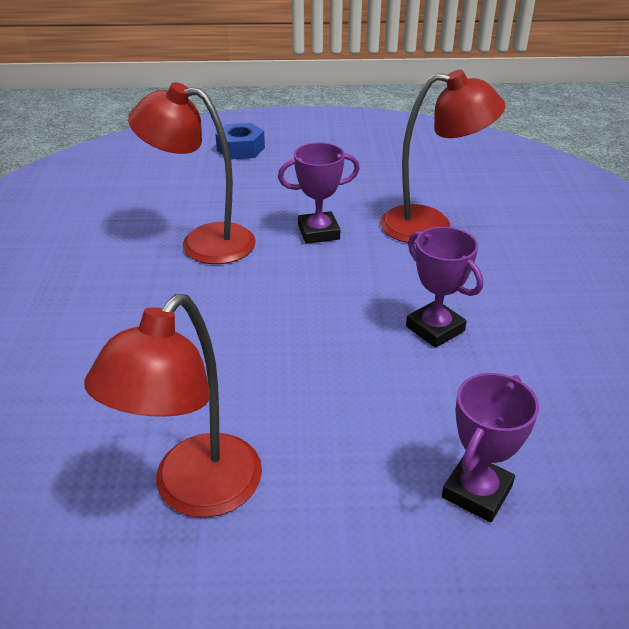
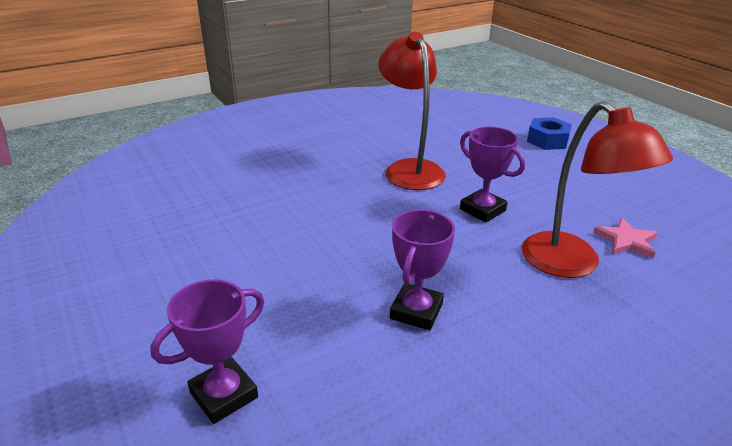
camera: 60 degrees right, 5 degrees down
(195, 492) = (161, 255): red lamp -> none
(421, 188) = (626, 241): none -> pink star
(477, 492) = (224, 395): purple trophy -> purple trophy turned 45 degrees counterclockwise

